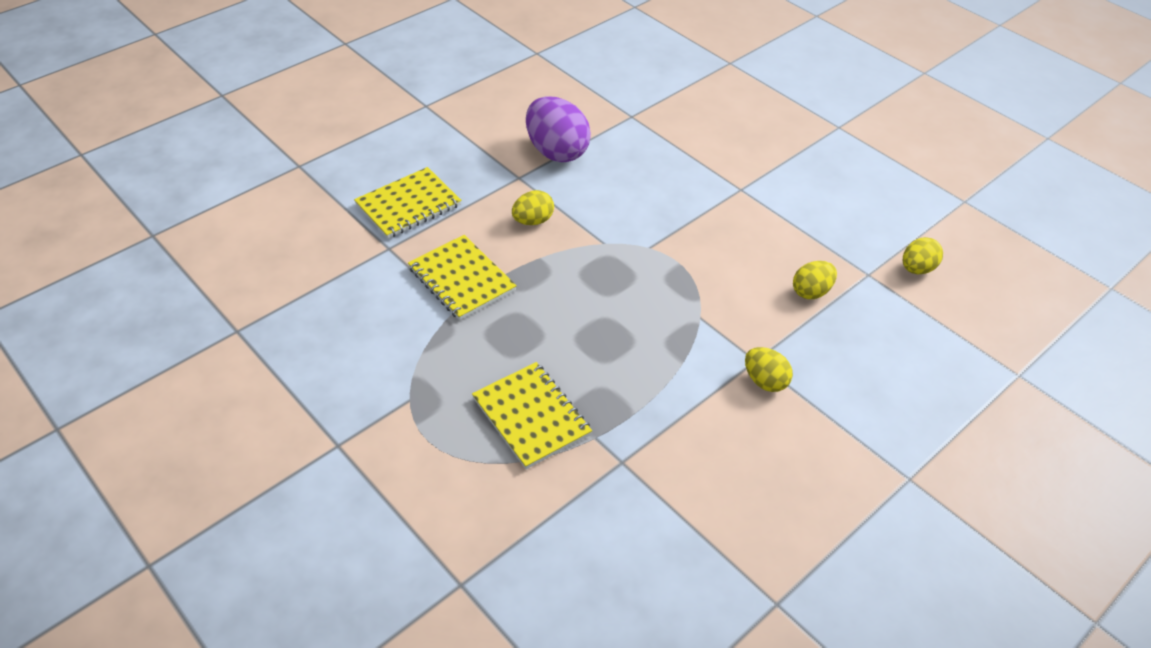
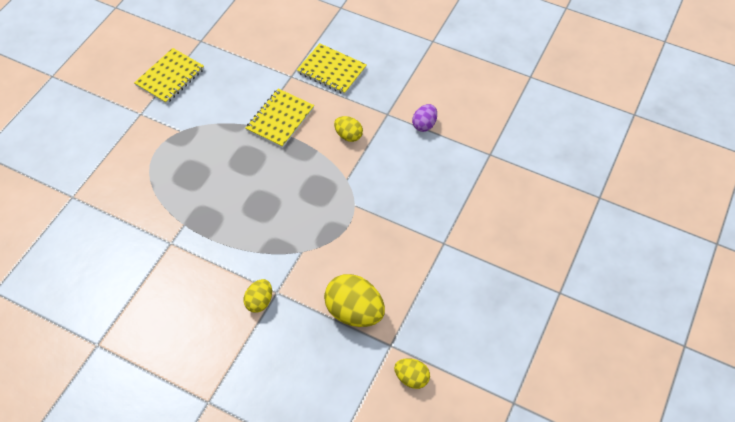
camera: 70 degrees right, 10 degrees up
(531, 417) = (187, 189): yellow notebook -> yellow notebook (170, 77)
(556, 151) = (424, 125): purple egg -> purple egg, size x0.55
(811, 292) = (354, 311): yellow egg -> yellow egg, size x1.81

